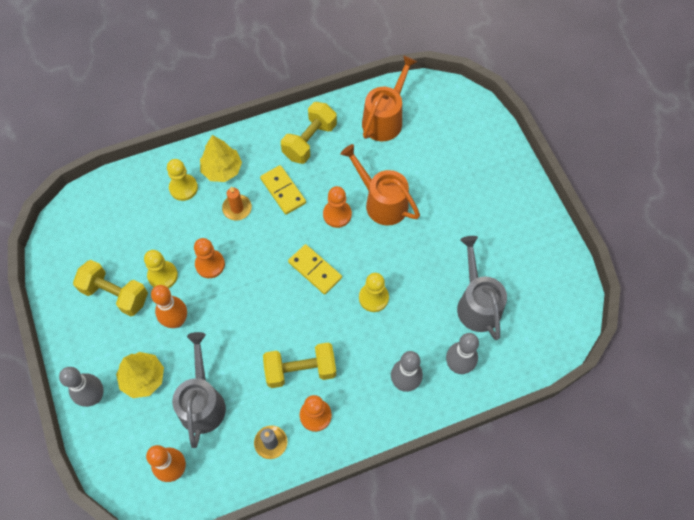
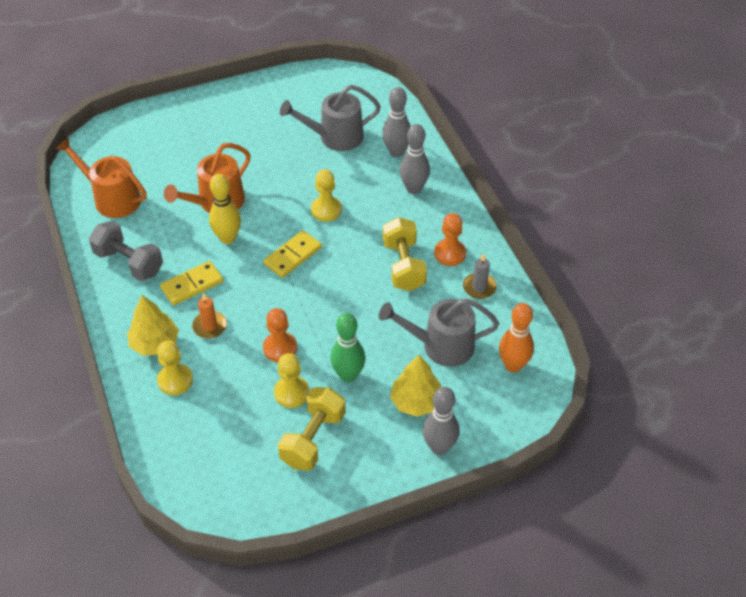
camera: 90 degrees left, 15 degrees down
(176, 321) = (348, 375): orange bowling pin -> green bowling pin
(309, 141) = (129, 262): yellow dumbbell -> grey dumbbell
(337, 214) = (227, 238): orange pawn -> yellow bowling pin

